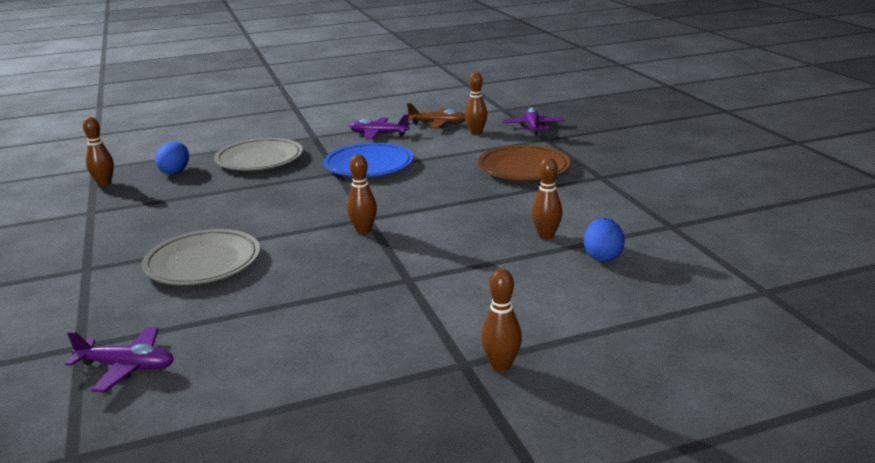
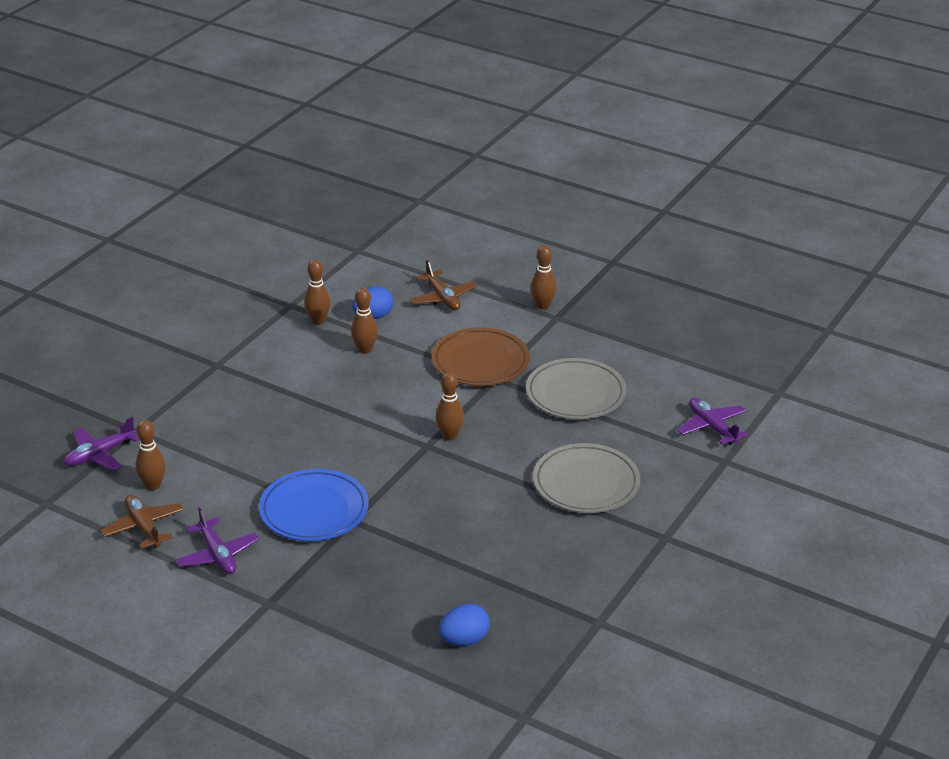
camera: 130 degrees left, 10 degrees up
(104, 183) = (544, 670): brown bowling pin -> brown bowling pin (318, 320)
(259, 159) = (372, 599): grey plate -> grey plate (575, 394)
(523, 168) = (233, 413): brown plate -> brown plate (480, 362)
(597, 306) = (442, 298): none -> brown plane

